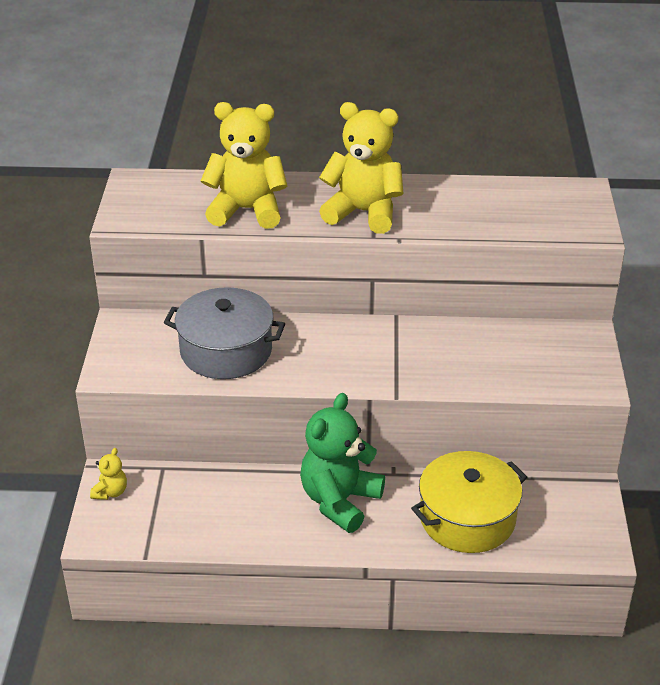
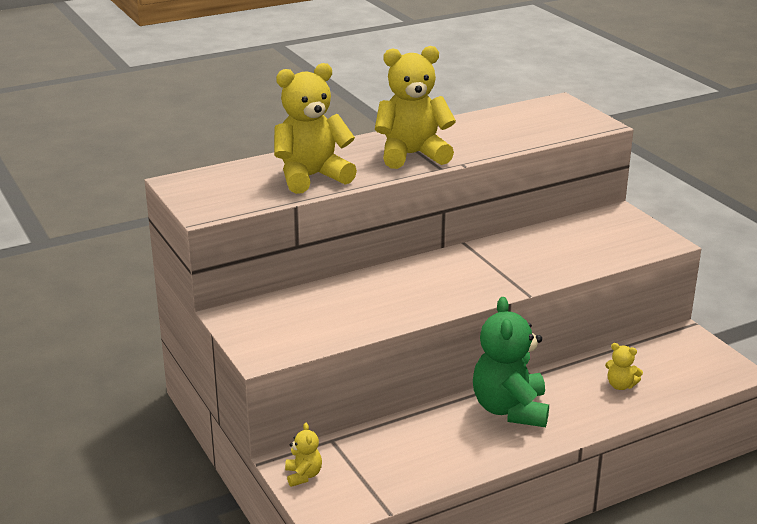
camera: 30 degrees left, 10 degrees down
(226, 351) = (351, 307): grey pot -> none
(467, 518) = (620, 385): yellow pot -> yellow teddy bear

